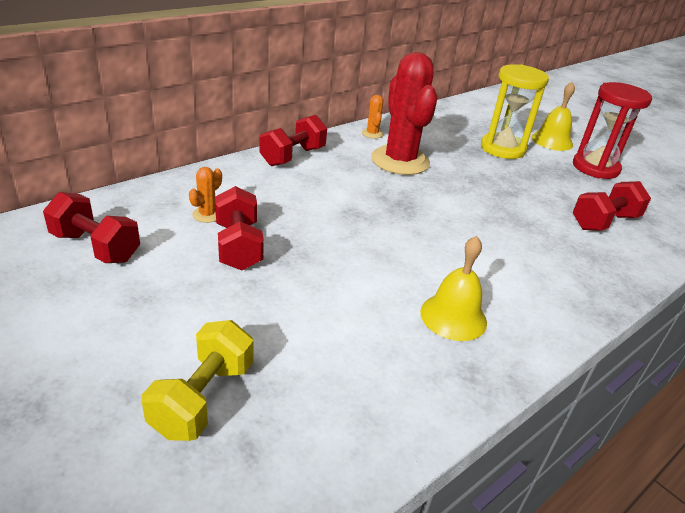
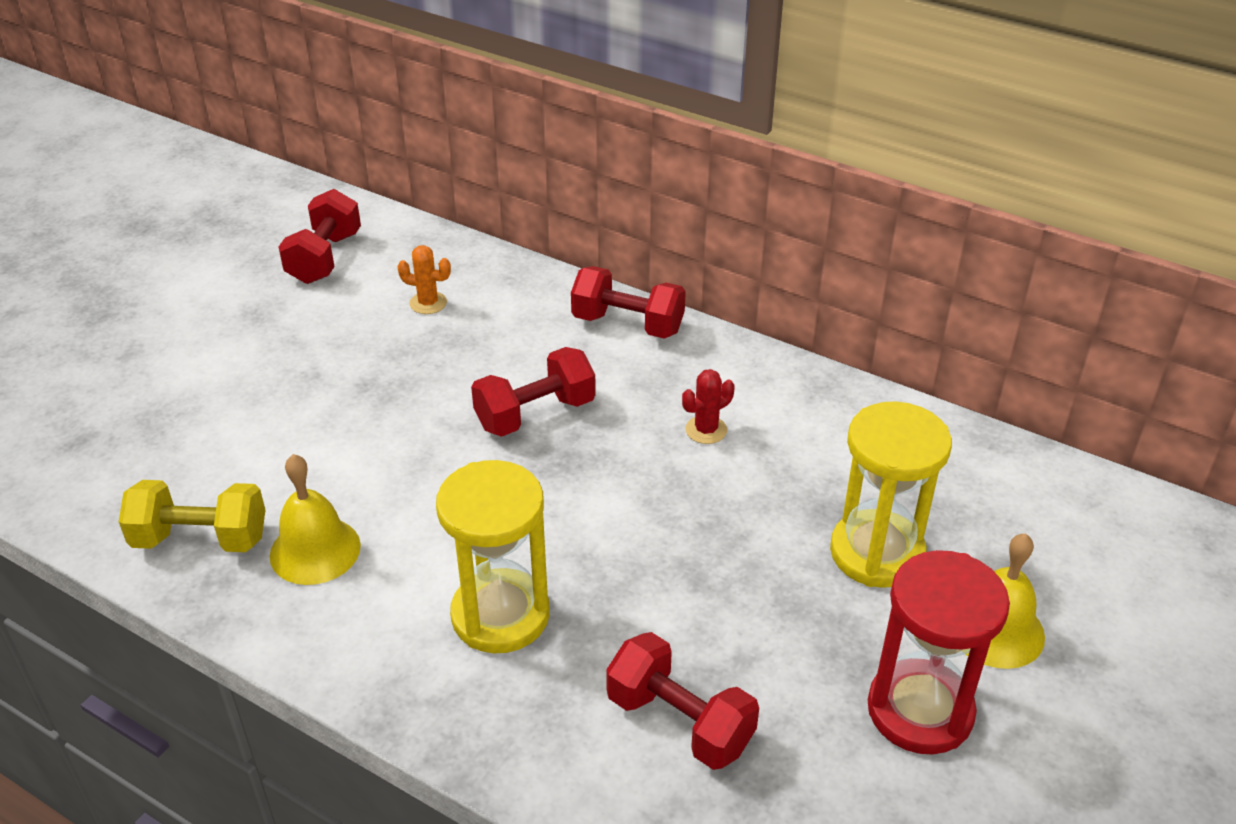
camera: 75 degrees right, 5 degrees up
(203, 398) = (130, 397): yellow dumbbell -> yellow dumbbell (200, 539)
(238, 246) = (376, 345): red dumbbell -> red dumbbell (535, 414)
(372, 133) = (780, 381): orange cactus -> none
(400, 161) = (706, 430): red cactus -> red cactus, size x0.40
(527, 255) = (500, 615): none -> yellow hourglass

